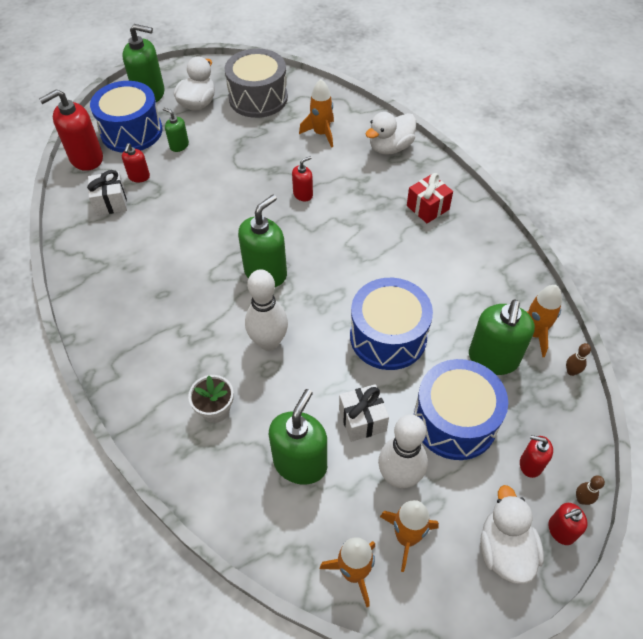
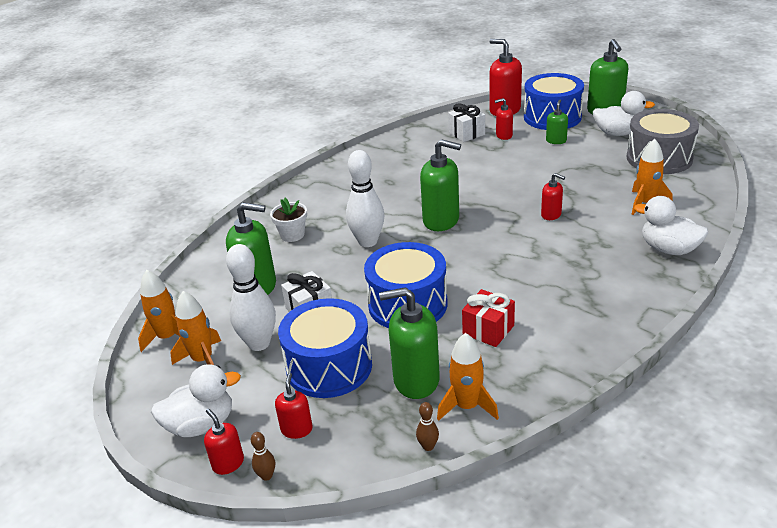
camera: 75 degrees right, 20 degrees down
(427, 208) = (598, 294): red gift -> red gift (488, 330)

